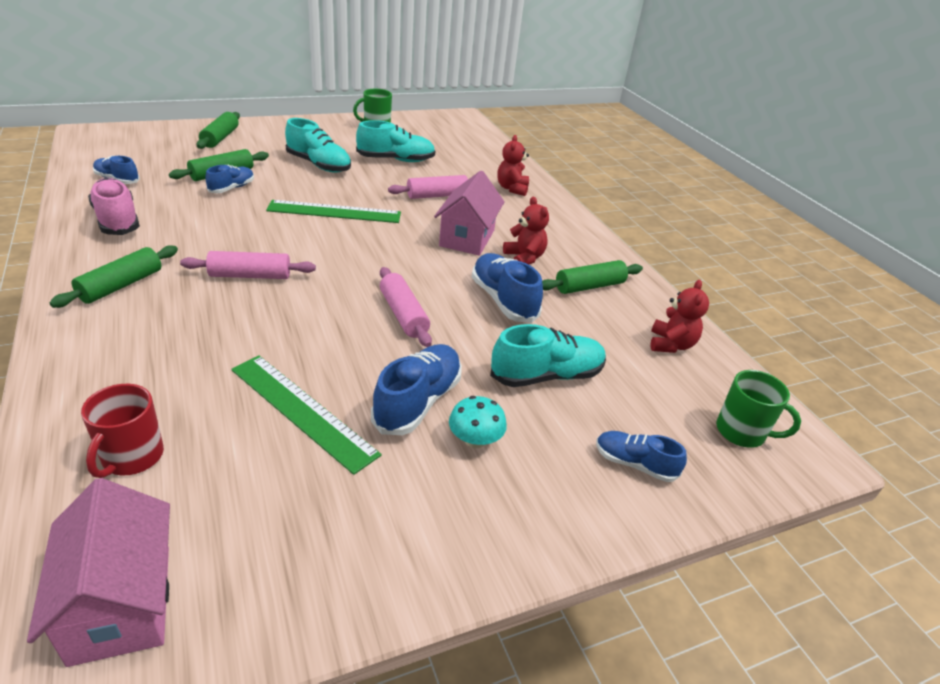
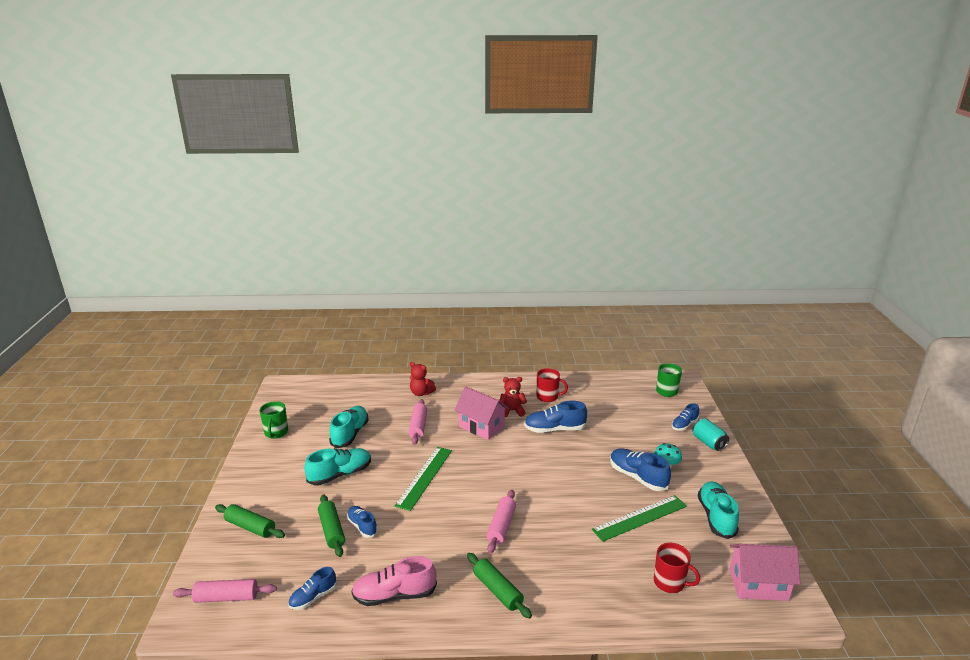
camera: 65 degrees left, 10 degrees down
(403, 315) = (561, 468): pink rolling pin -> pink rolling pin (226, 597)
(546, 376) = (623, 432): turquoise shoe -> turquoise shoe (716, 517)
(589, 286) = (548, 397): green rolling pin -> red mug
(594, 508) = (708, 443): none -> turquoise can
(671, 344) = (604, 388): red teddy bear -> none

